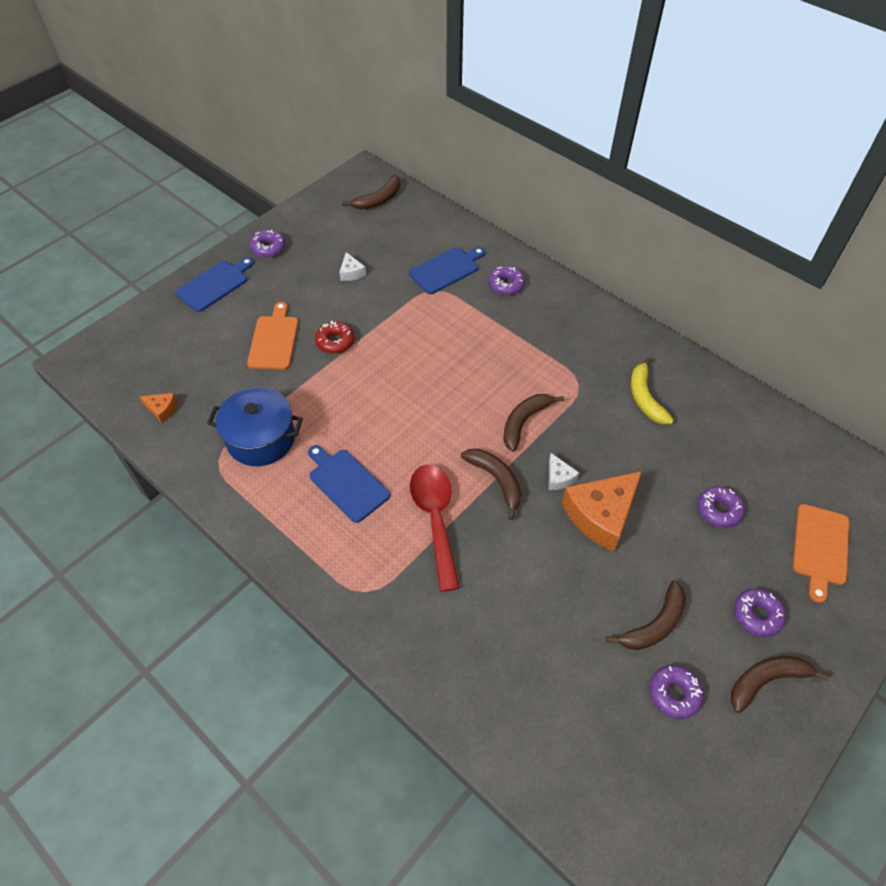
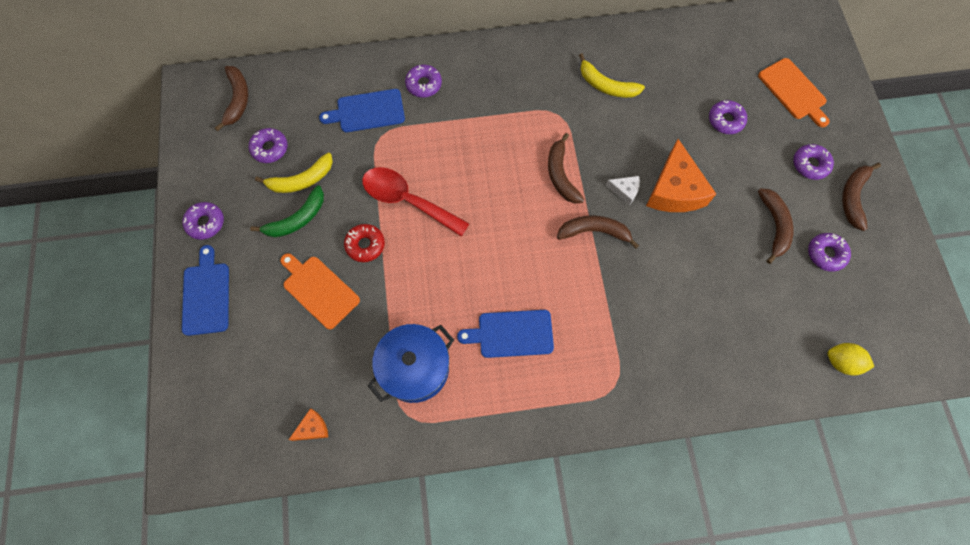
camera: 50 degrees left, 15 degrees up
(318, 291) = (297, 219): none -> green banana
(351, 272) = (301, 180): white cheese -> yellow banana
(359, 240) = (270, 148): none -> purple donut
(435, 519) = (593, 296): red spoon -> red spoon (408, 200)
(446, 269) = (367, 111): blue cutting board -> blue cutting board turned 105 degrees counterclockwise
(570, 786) = (841, 362): none -> yellow lemon

